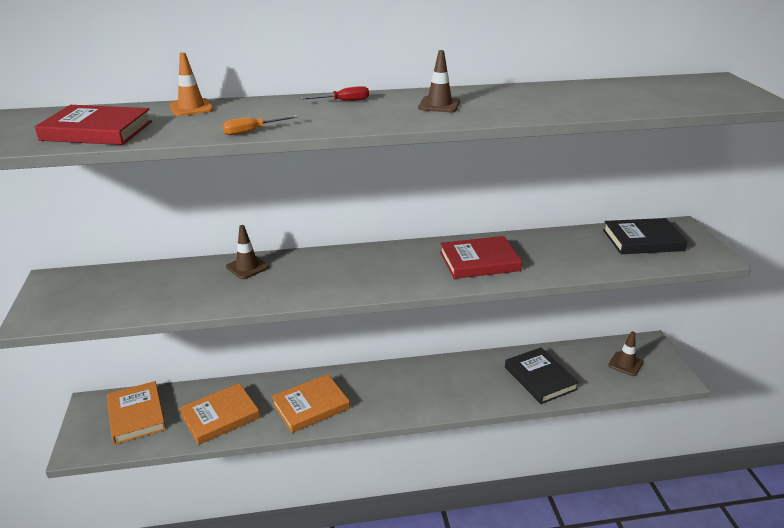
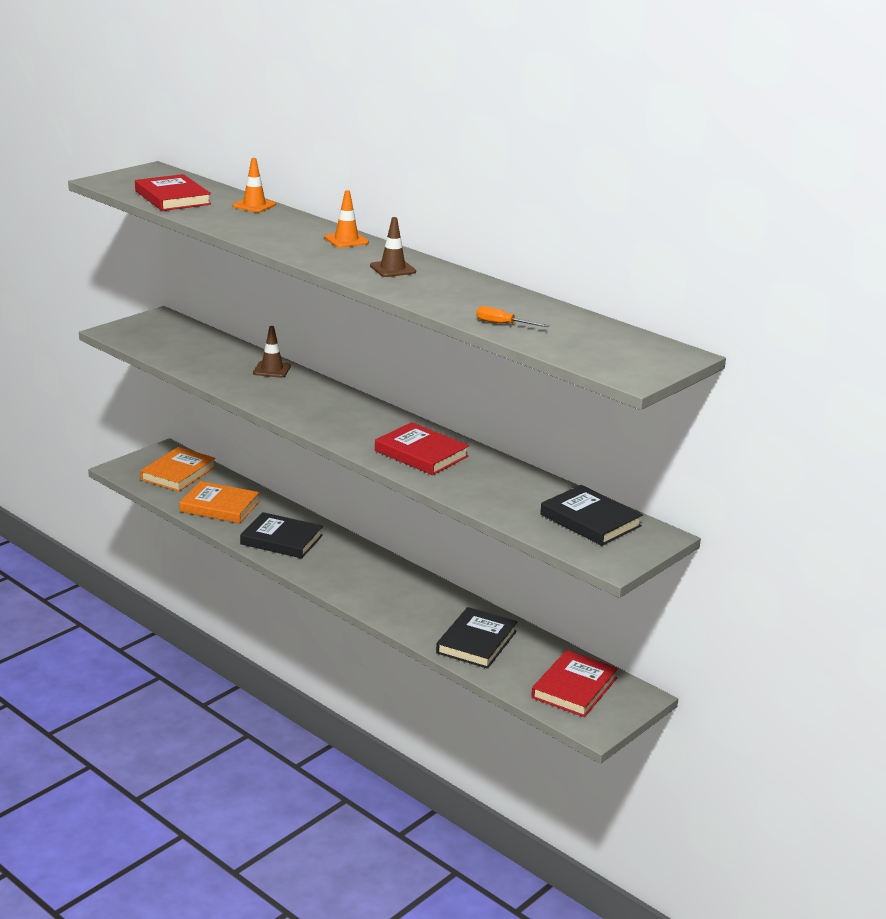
camera: 50 degrees right, 5 degrees down
(252, 131) = (238, 233): orange screwdriver -> orange screwdriver (503, 324)
(311, 406) = (281, 540): orange book -> black book
(343, 101) = (346, 240): red screwdriver -> orange traffic cone
(625, 364) = (574, 688): brown traffic cone -> red book

